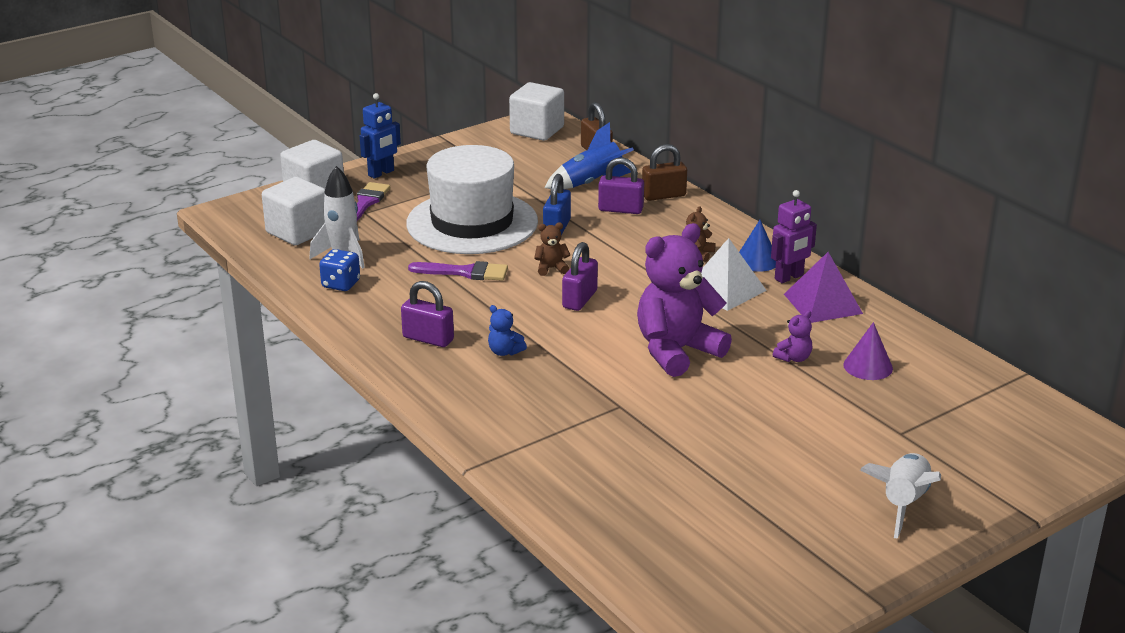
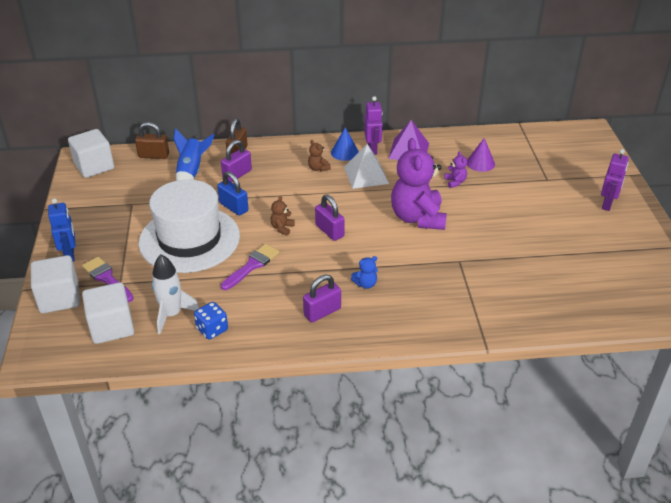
camera: 60 degrees left, 10 degrees up
(903, 503) = (607, 204): white rocket -> purple robot

